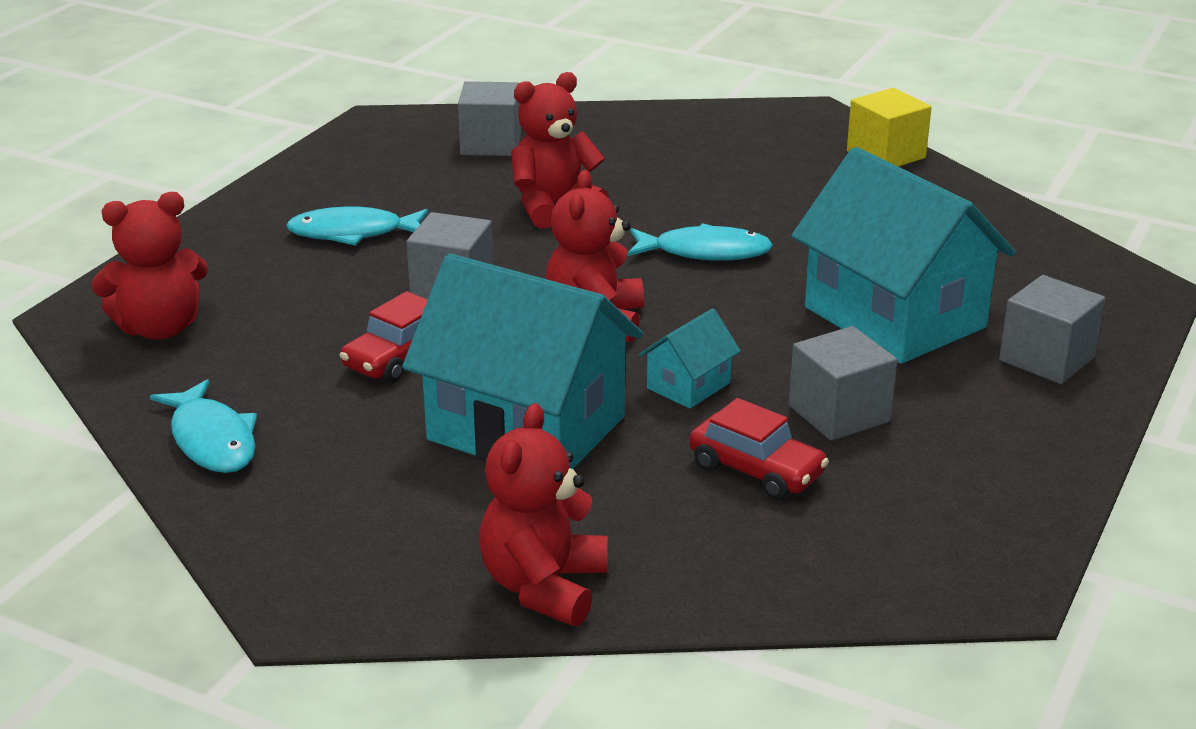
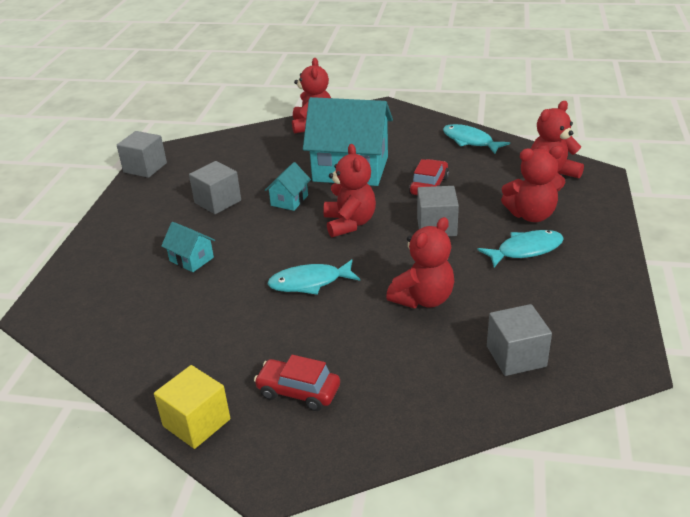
camera: 165 degrees right, 5 degrees up
(283, 275) = (531, 215): none -> red teddy bear
(756, 470) = (249, 172): red car -> red car (298, 391)
(895, 317) = (191, 259): turquoise house -> turquoise house, size x0.44
(1047, 359) = (112, 250): grey cube -> grey cube (145, 167)

